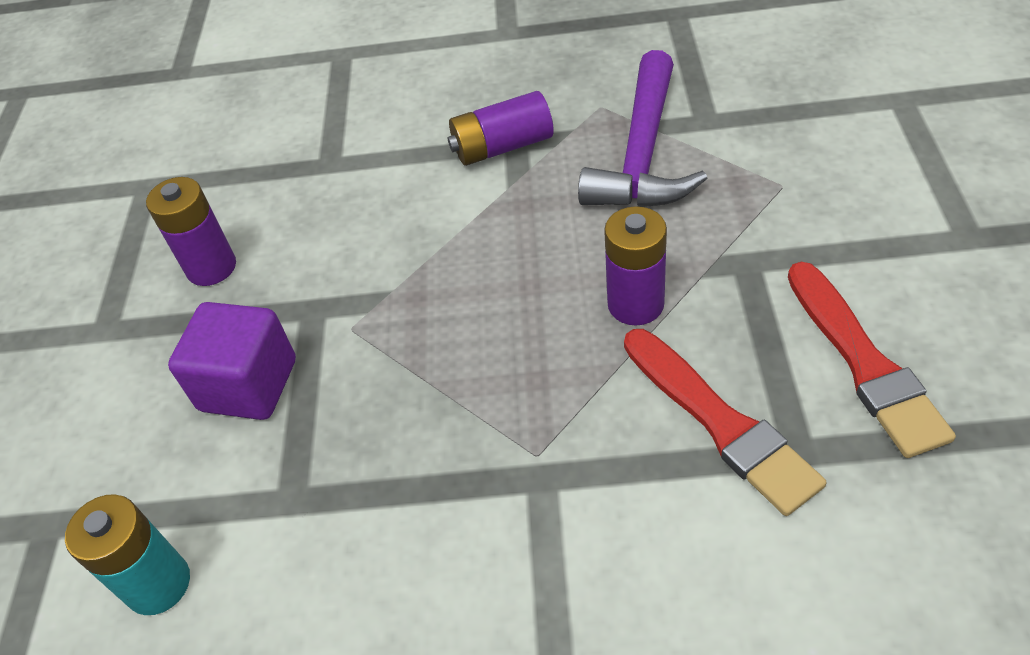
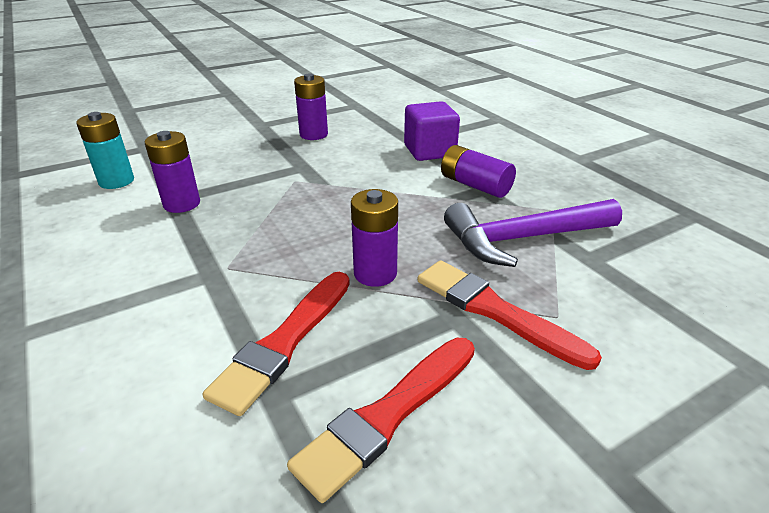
camera: 55 degrees right, 15 degrees down
(248, 385) = (242, 166): purple cube -> purple cube (429, 151)
(318, 489) = (182, 204): none -> purple battery
(754, 227) = (496, 311): none -> red brush

